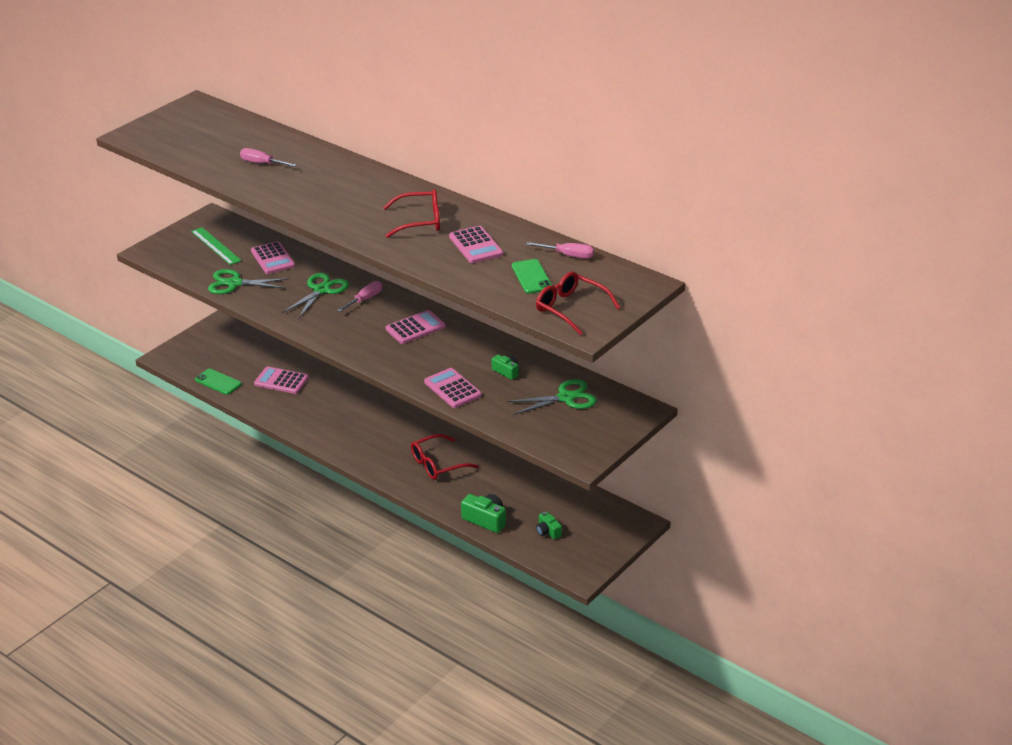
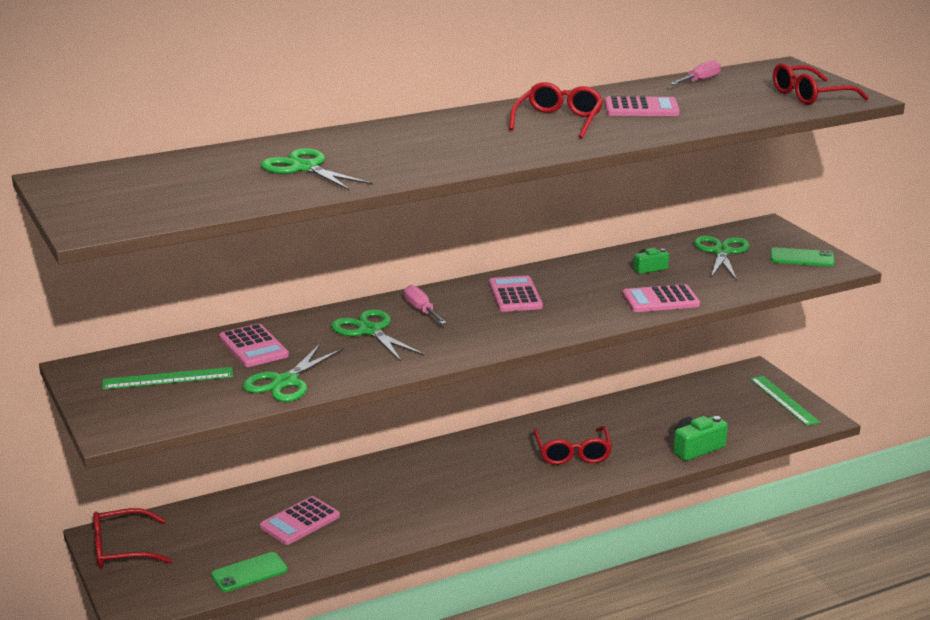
camera: 65 degrees left, 10 degrees down
(216, 331) = (121, 549): none -> red glasses
(262, 163) = (304, 168): pink screwdriver -> green scissors
(273, 258) = (253, 347): pink calculator -> pink calculator turned 60 degrees clockwise
(531, 277) = (732, 99): green phone -> green phone (802, 258)
(548, 531) = (739, 419): green camera -> none
(597, 549) = (784, 400): none -> green ruler

